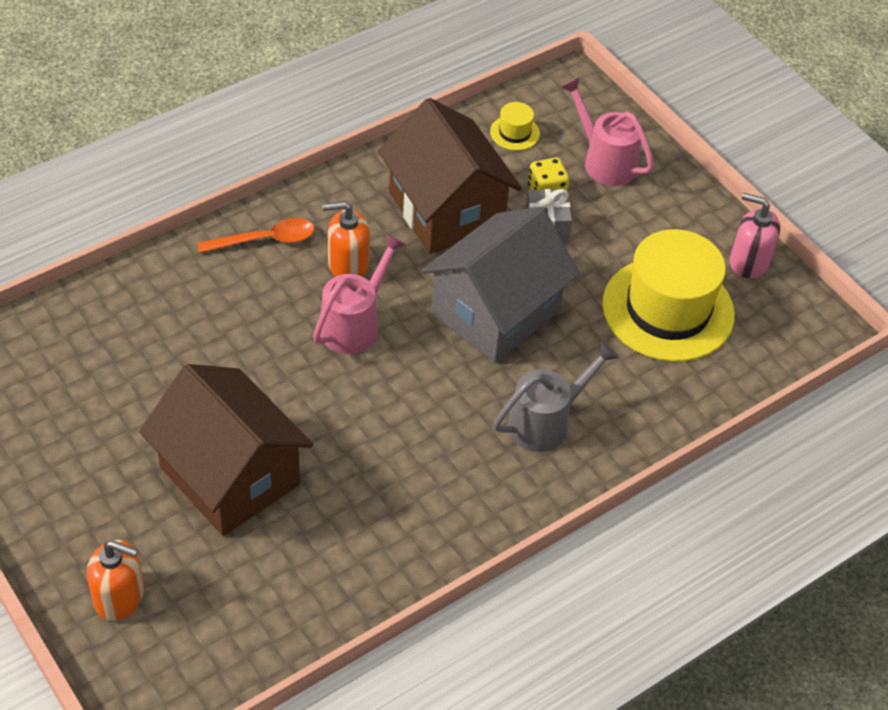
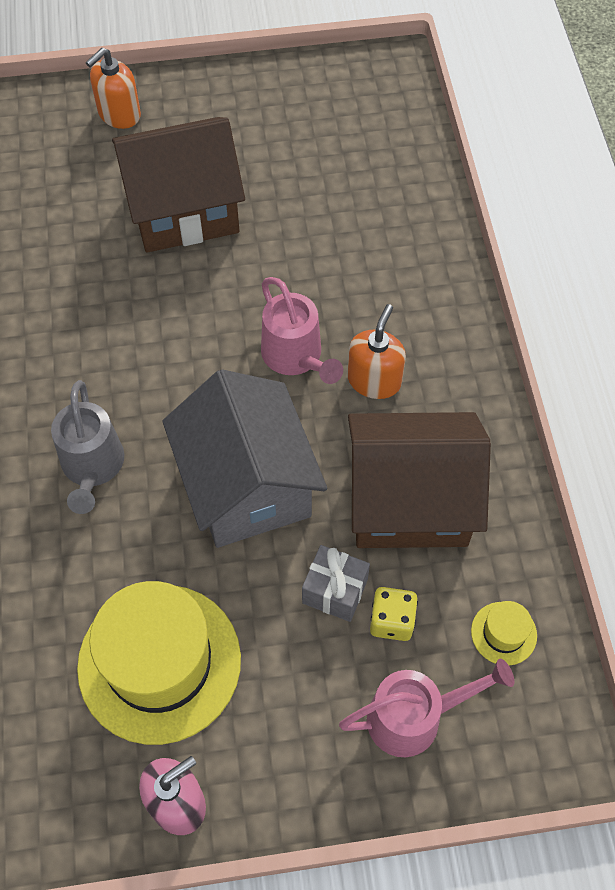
camera: 120 degrees right, 10 degrees up
(266, 240) = (439, 324): orange spoon -> none

